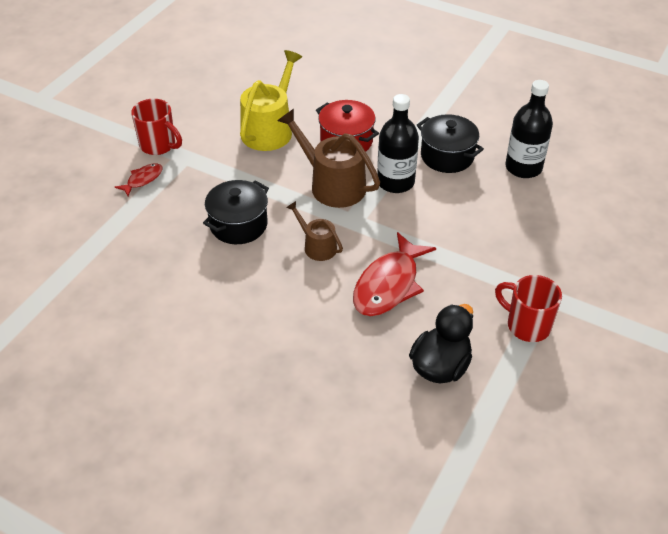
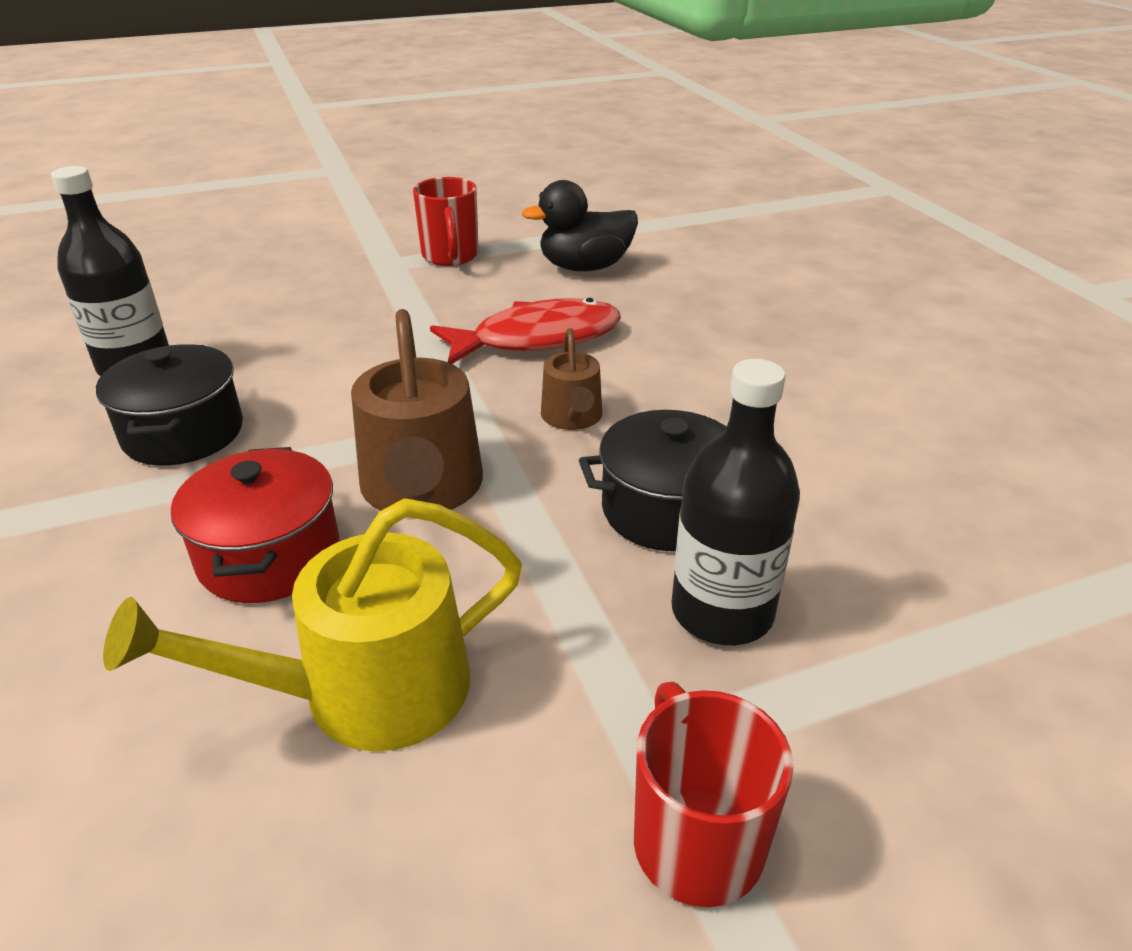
camera: 140 degrees left, 10 degrees down
(143, 180) = (811, 738): red fish -> none
(395, 182) = (324, 439): black bottle -> black bottle (722, 612)

